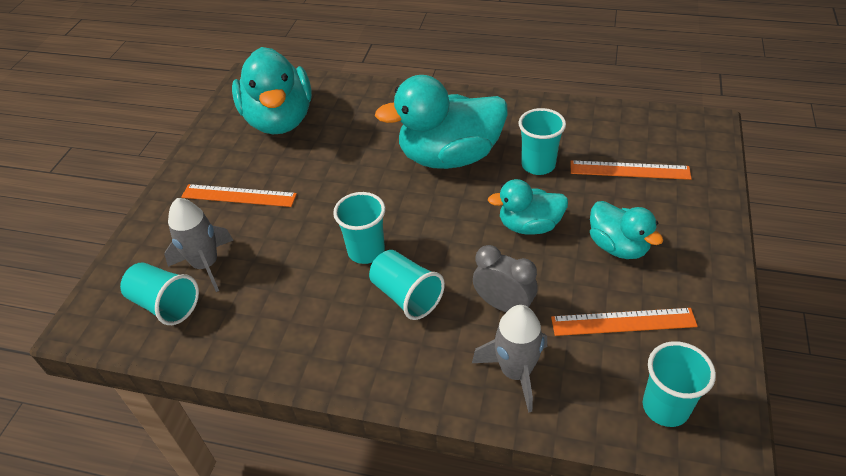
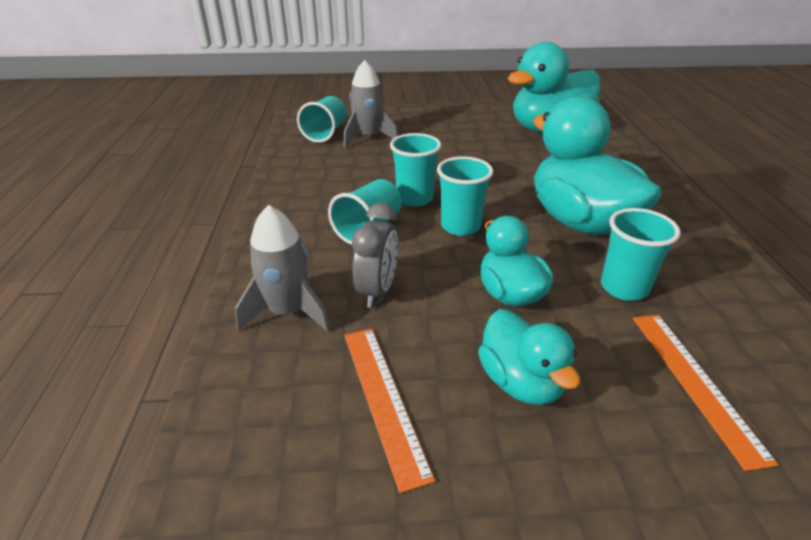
camera: 70 degrees right, 10 degrees down
(239, 195) = (446, 133): orange ruler -> none
(618, 246) = (521, 382): turquoise duck -> turquoise duck turned 60 degrees counterclockwise
(665, 407) = (247, 458): turquoise cup -> turquoise cup (460, 226)

